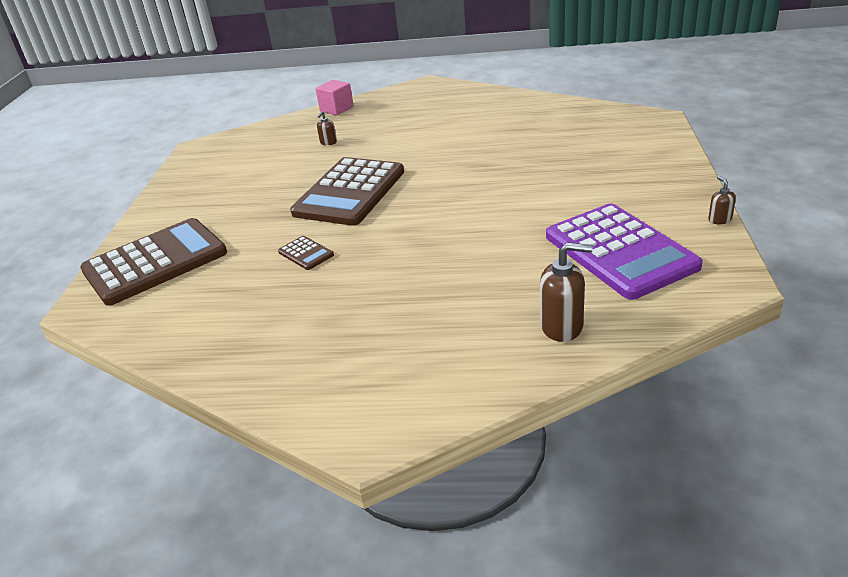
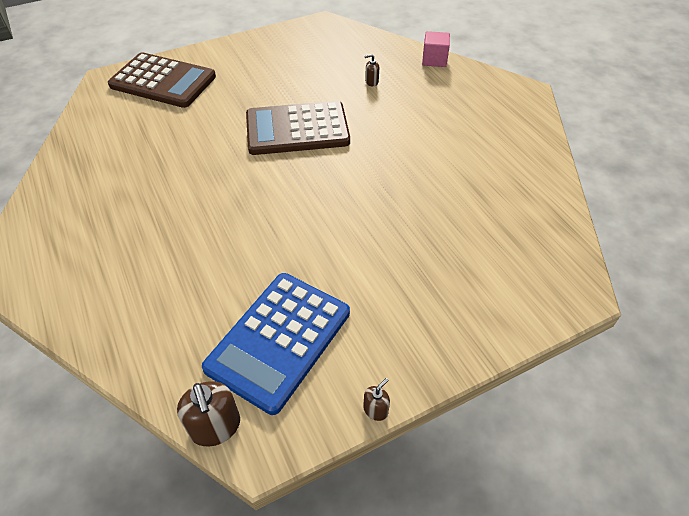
camera: 55 degrees right, 15 degrees up
(306, 253) = (200, 145): brown calculator -> none
(562, 326) = (150, 333): brown soap dispenser -> brown soap dispenser (215, 427)
(620, 251) = (279, 340): purple calculator -> blue calculator

